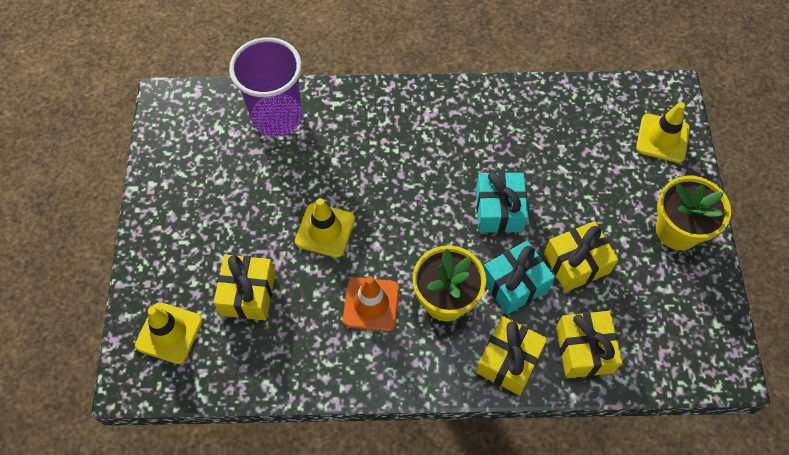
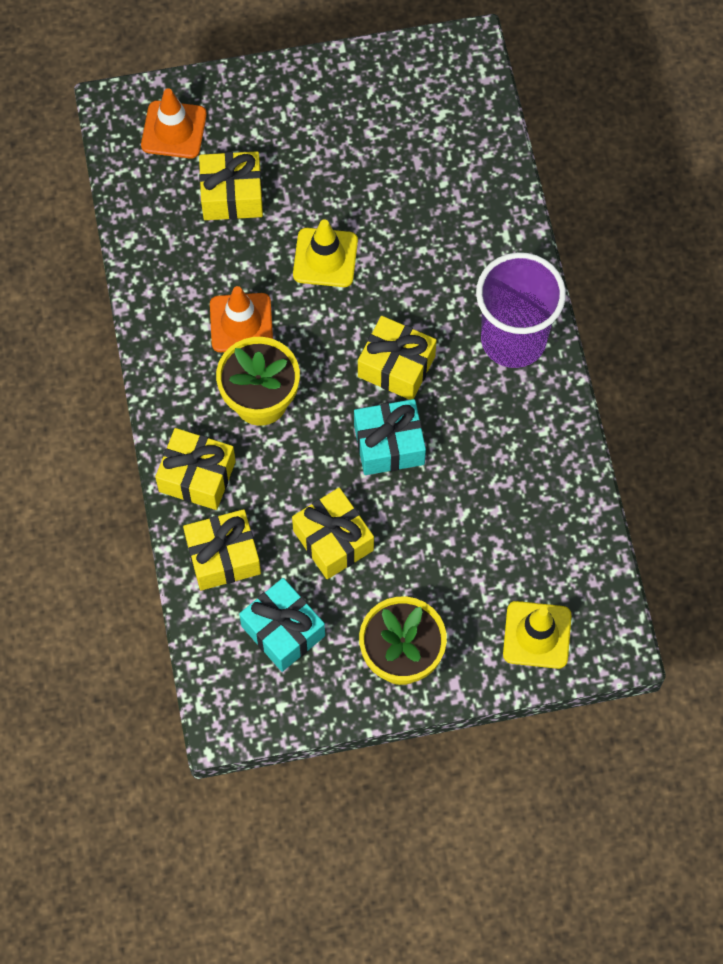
camera: 80 degrees right, 5 degrees up
(169, 333) = (174, 130): yellow traffic cone -> orange traffic cone
(277, 117) = (470, 174): purple cup -> purple cup (513, 339)
(432, 194) = (396, 366): none -> yellow gift
(514, 284) = (293, 473): turquoise gift -> turquoise gift (283, 631)

